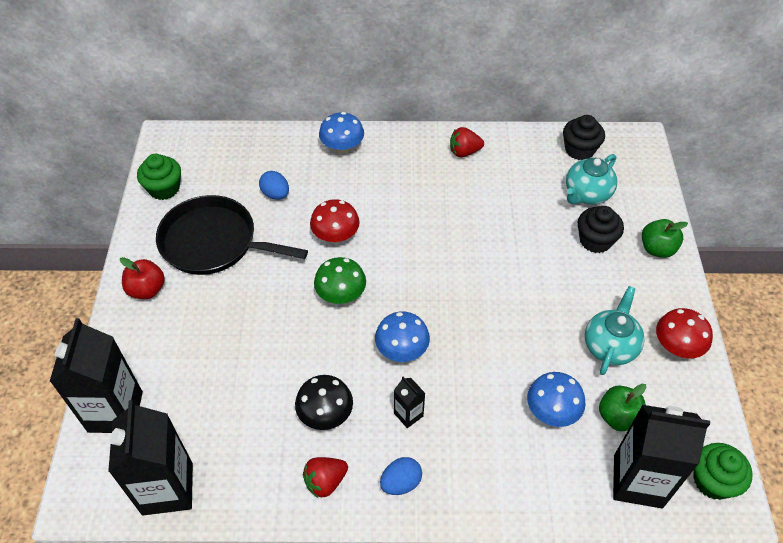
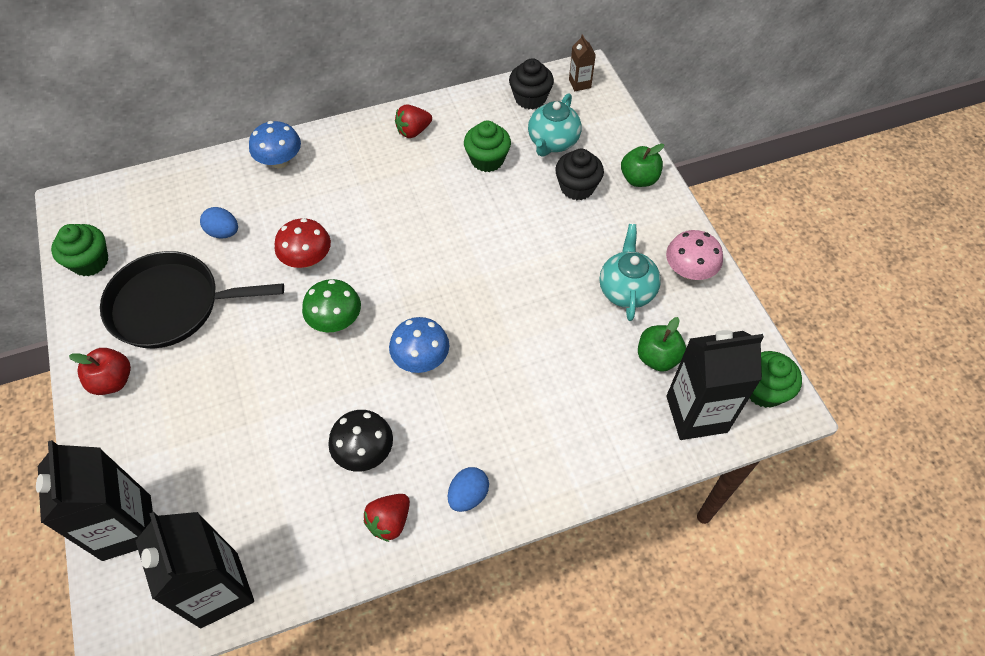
camera: 20 degrees left, 5 degrees up
(408, 414) = (451, 423): black carton -> none
(521, 194) = (487, 160): none -> green cupcake
(552, 411) = (593, 373): blue mushroom -> none
(630, 148) = (579, 84): none -> brown carton
(676, 346) = (689, 271): red mushroom -> pink mushroom

